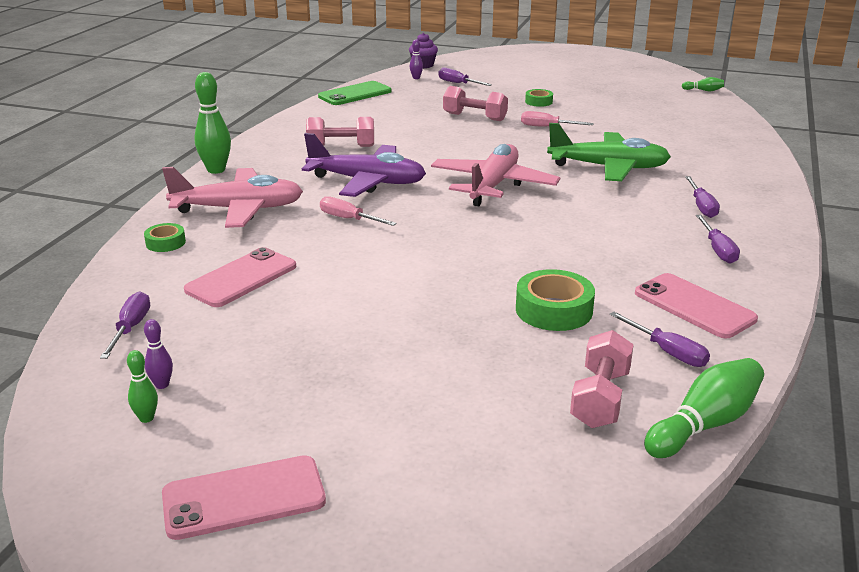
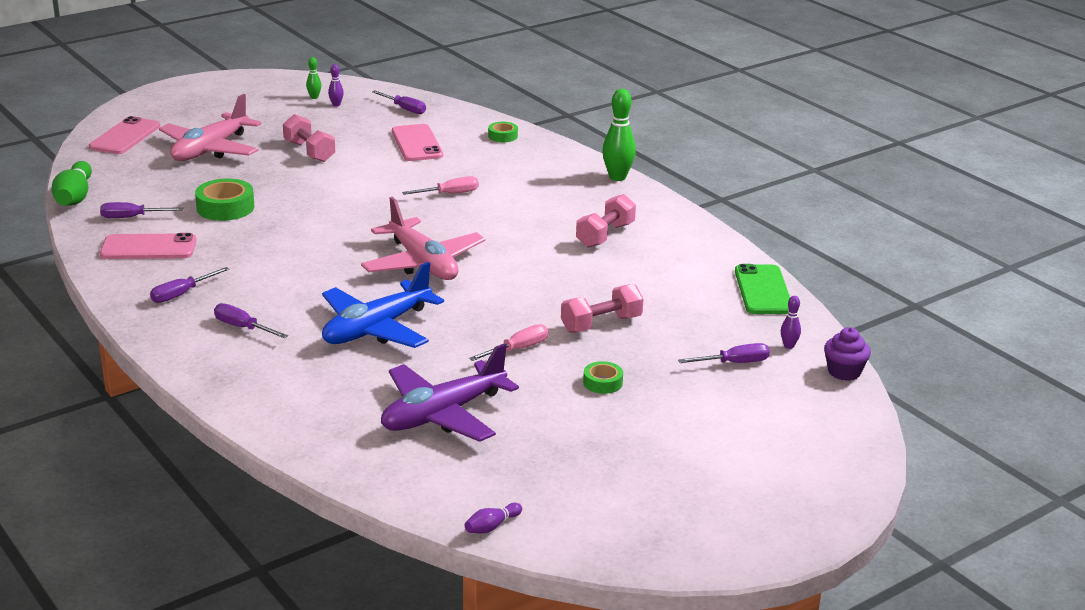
camera: 125 degrees right, 0 degrees up
(238, 209) = (524, 166): pink plane -> pink plane (210, 149)
(244, 498) = (225, 101): pink phone -> pink phone (125, 136)
(367, 182) = (508, 220): purple plane -> purple plane (443, 414)
(600, 398) = (138, 184): pink dumbbell -> pink dumbbell (309, 152)
(608, 167) = (376, 329): green plane -> blue plane
(703, 90) = (492, 526): green bowling pin -> purple bowling pin
(718, 250) = (182, 294): purple screwdriver -> purple screwdriver turned 75 degrees counterclockwise

